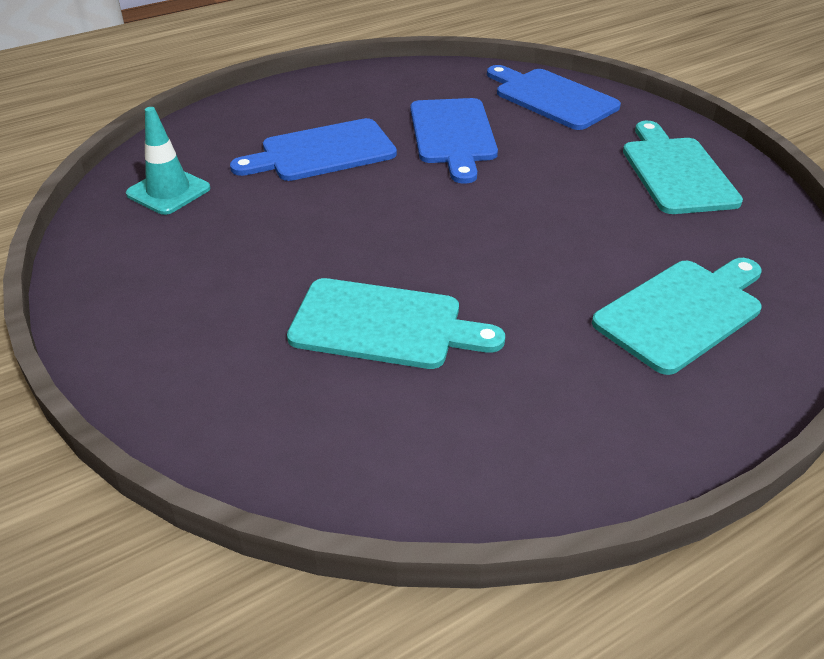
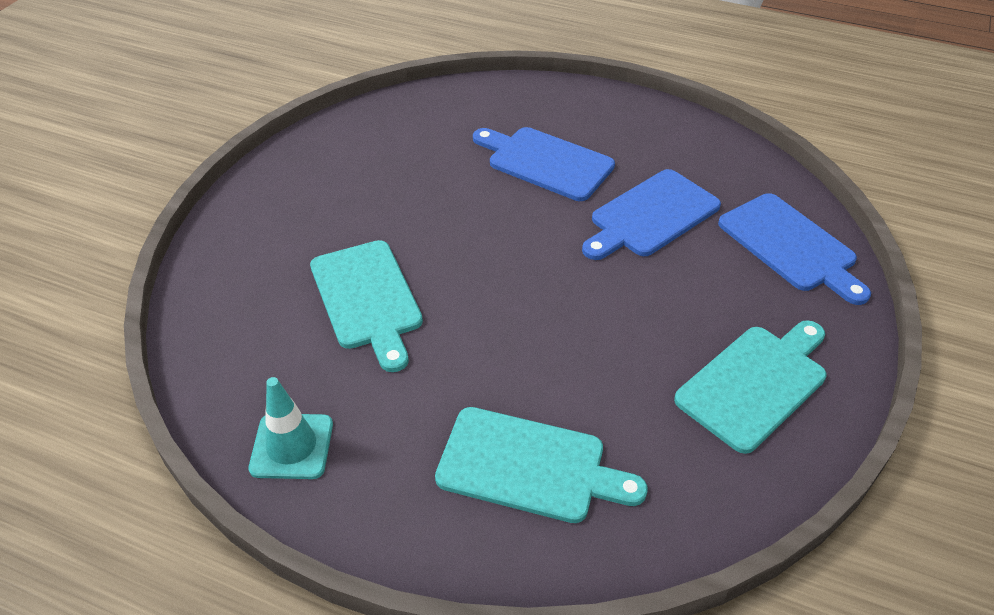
camera: 55 degrees right, 5 degrees up
(168, 191) = (423, 123): turquoise traffic cone -> turquoise traffic cone (292, 446)
(552, 98) = (790, 246): blue cutting board -> blue cutting board turned 135 degrees clockwise

